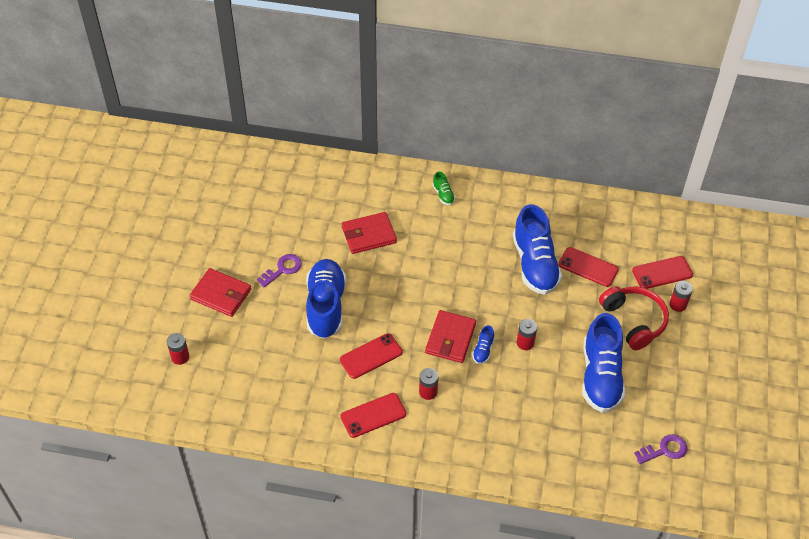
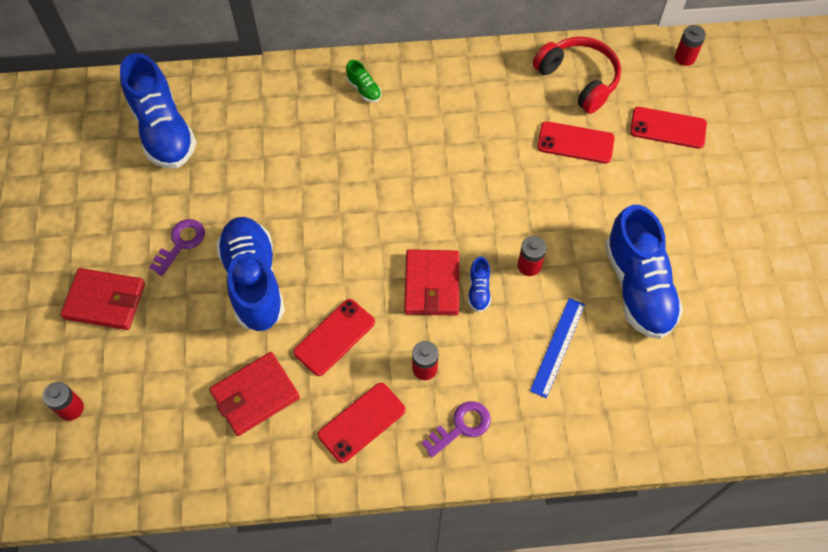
camera: 15 degrees left, 10 degrees up
(369, 235) = (283, 167): red wallet -> red wallet (255, 395)
(527, 401) = (557, 346): none -> blue ruler
(535, 264) = (508, 155): blue shoe -> blue shoe (163, 130)
(634, 321) = (654, 200): red headphones -> red headphones (578, 79)
(662, 273) = (668, 128): red phone -> red phone turned 45 degrees clockwise
(665, 450) = (750, 367): purple key -> purple key (461, 426)
(678, 304) = (700, 165): red battery -> red battery (685, 57)

